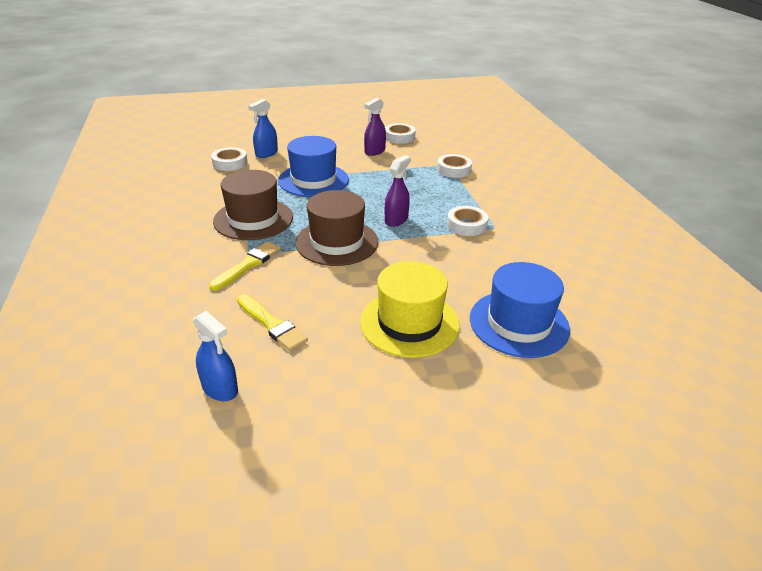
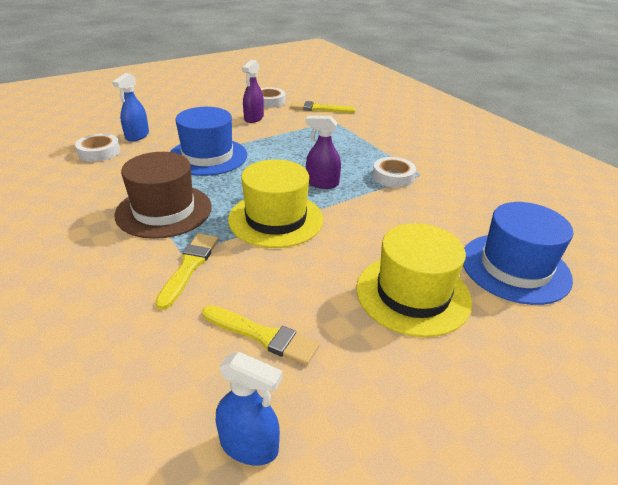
camera: 20 degrees left, 0 degrees up
(337, 242) = (276, 219): brown hat -> yellow hat
(396, 220) = (322, 183): purple spray bottle -> purple spray bottle turned 90 degrees counterclockwise
(442, 150) = (319, 108): none -> yellow brush
(453, 170) = (342, 125): white tape -> none

